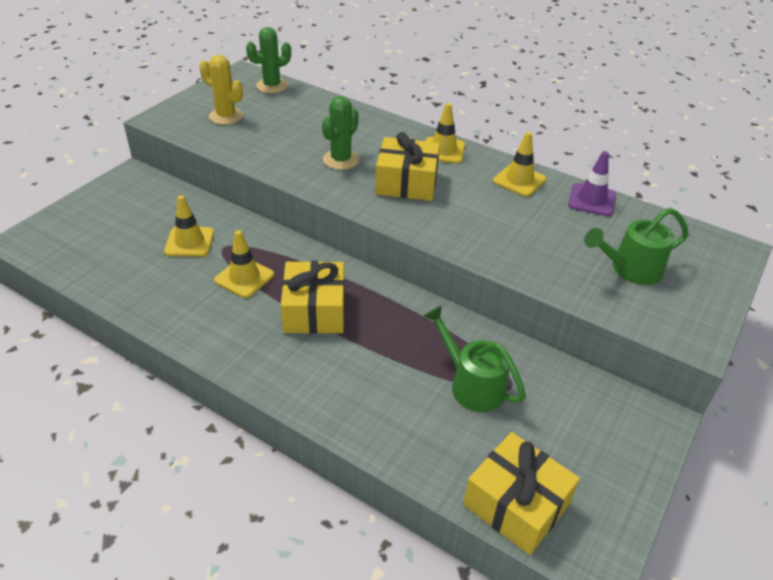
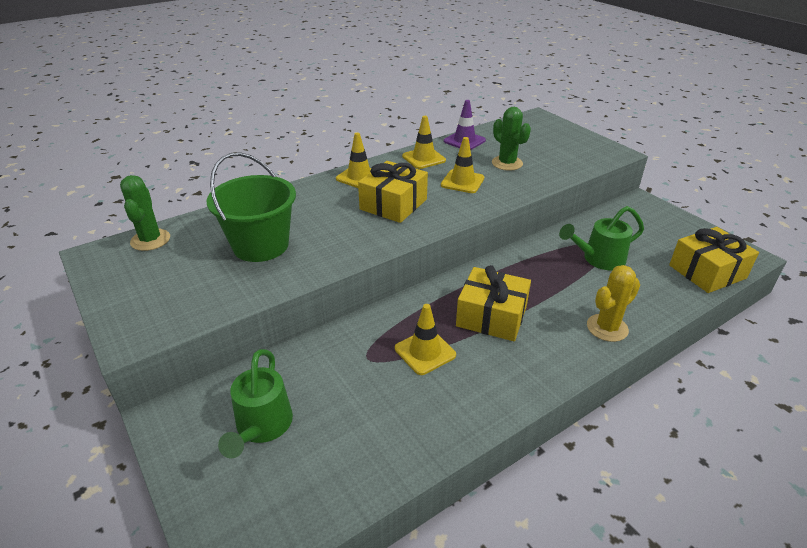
camera: 65 degrees left, 5 degrees down
(189, 242) = (343, 383): yellow traffic cone -> yellow traffic cone (462, 182)
(226, 116) = (182, 283): yellow cactus -> yellow cactus (607, 328)
(293, 133) = (260, 245): none -> green bucket
(341, 160) = (332, 228): green cactus -> green cactus (507, 163)
(630, 269) = (545, 151): green watering can -> green watering can (261, 428)

